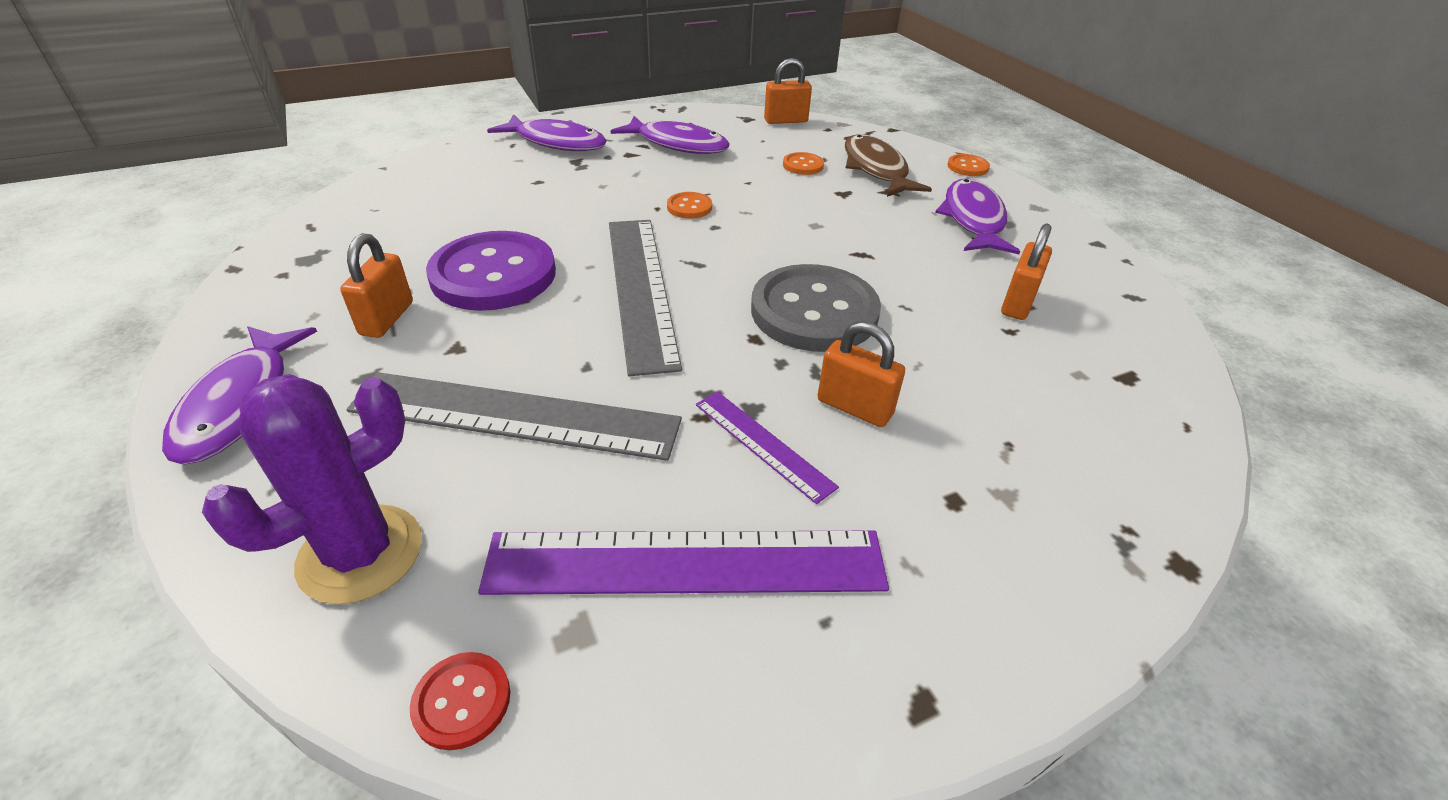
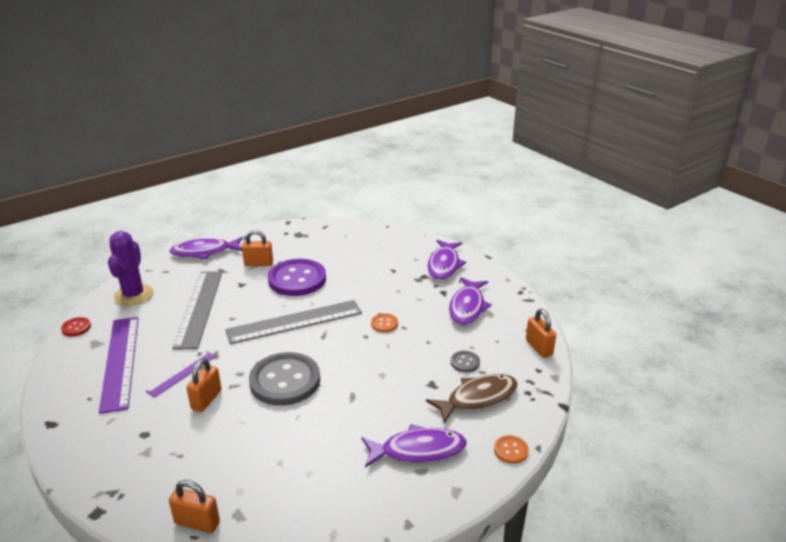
camera: 80 degrees right, 10 degrees down
(360, 553) = (133, 295): purple cactus -> purple cactus turned 60 degrees clockwise
(803, 165) = (465, 362): orange button -> grey button
(1017, 303) = (310, 468): orange padlock -> orange padlock (197, 523)

